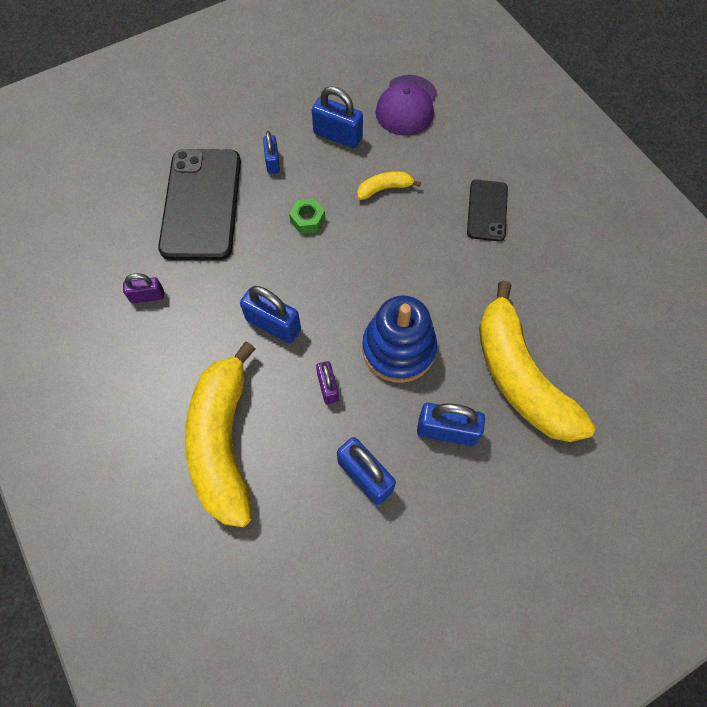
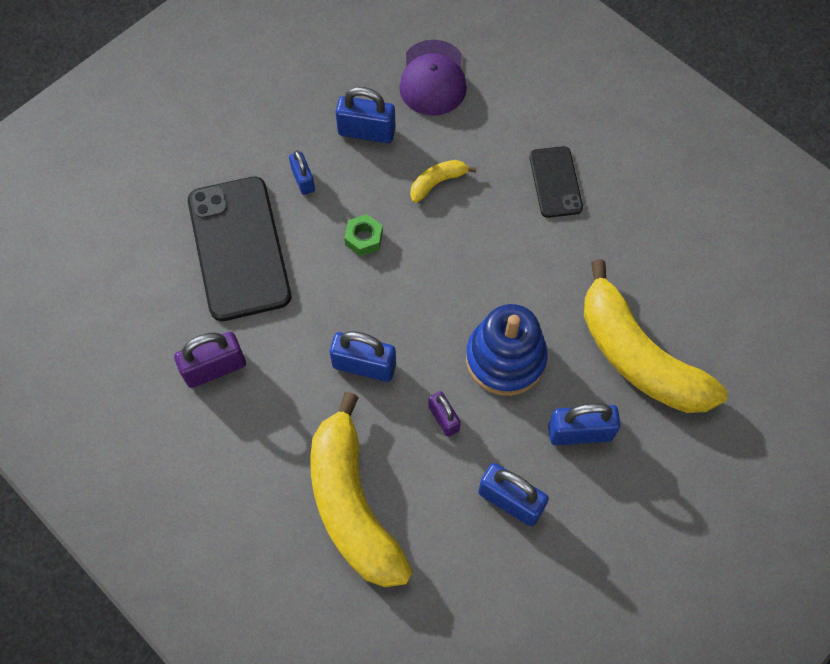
camera: 15 degrees left, 0 degrees up
(147, 296) = (215, 368): purple padlock -> purple padlock, size x1.61

